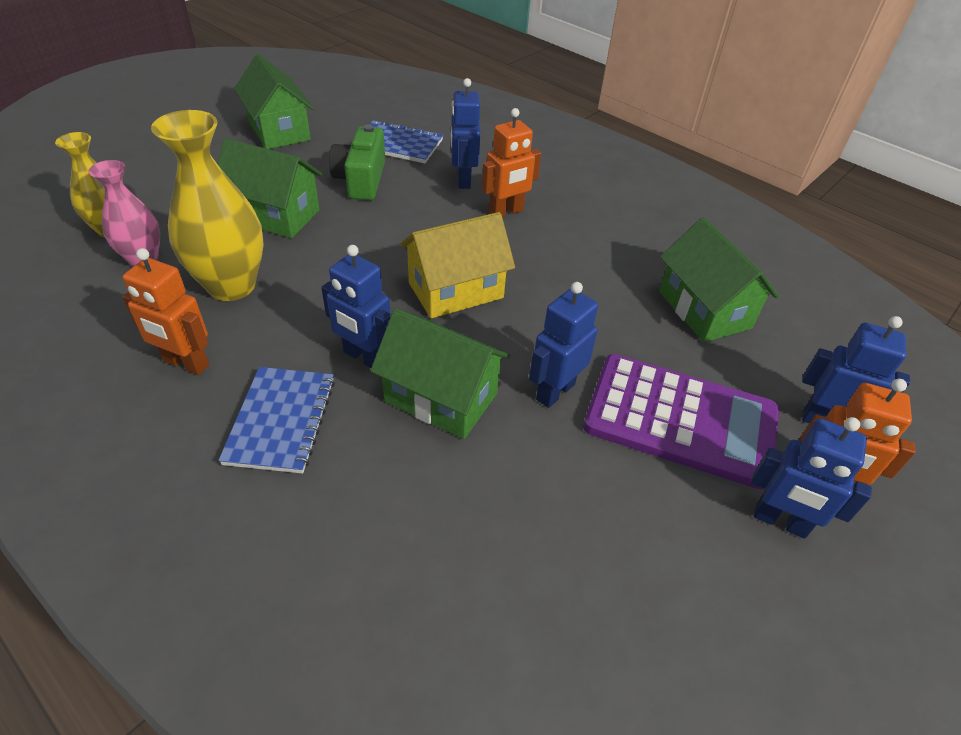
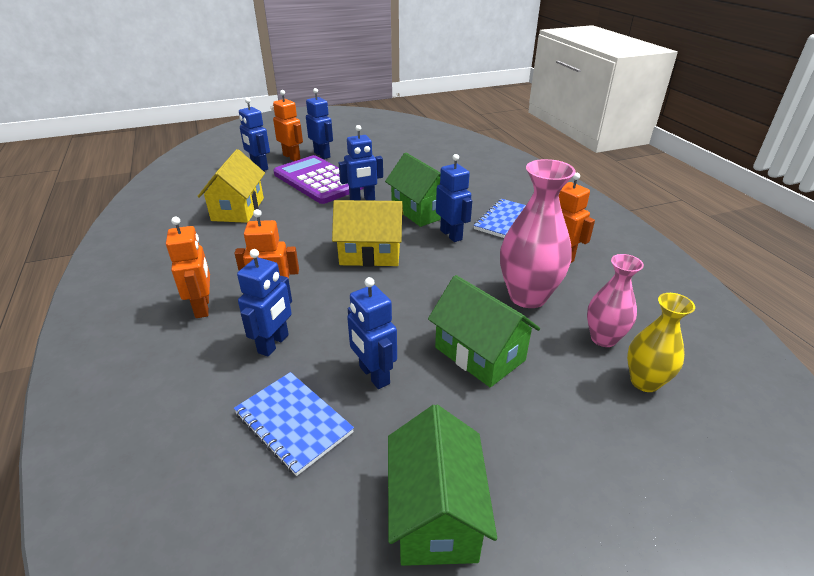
camera: 150 degrees left, 10 degrees down
(231, 286) = (527, 296): yellow vase -> pink vase
(361, 180) = (374, 375): green camera -> blue robot
(559, 189) = (203, 307): none -> orange robot
(704, 309) = (238, 209): green house -> yellow house

